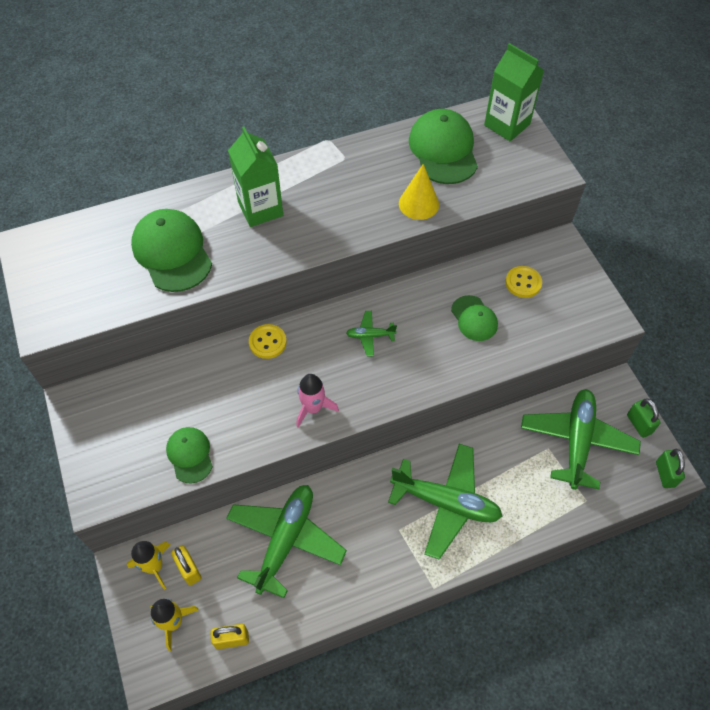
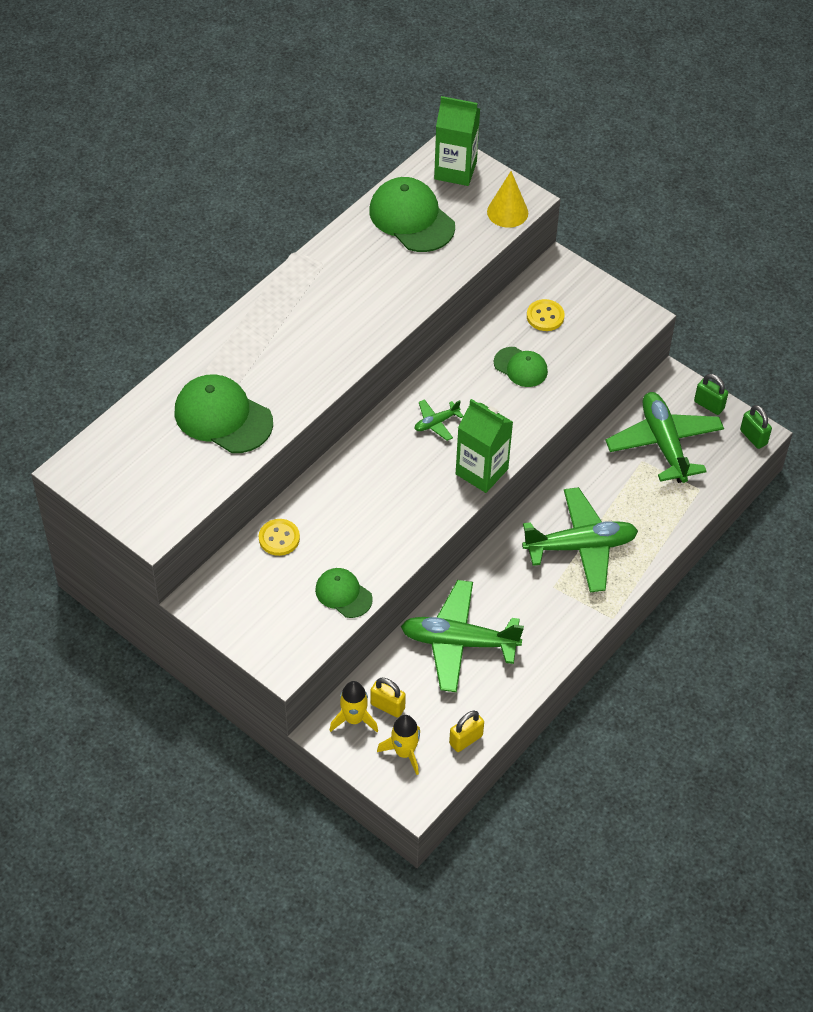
camera: 30 degrees left, 5 degrees down
(260, 209) = (277, 343): green carton -> green carton (481, 471)
(267, 342) = (344, 469): yellow button -> yellow button (279, 538)
(285, 540) = (458, 642): green plane -> green plane turned 75 degrees counterclockwise
(313, 408) = (427, 506): pink rocket -> none
(419, 204) = (422, 278): yellow cone -> yellow cone (507, 212)

